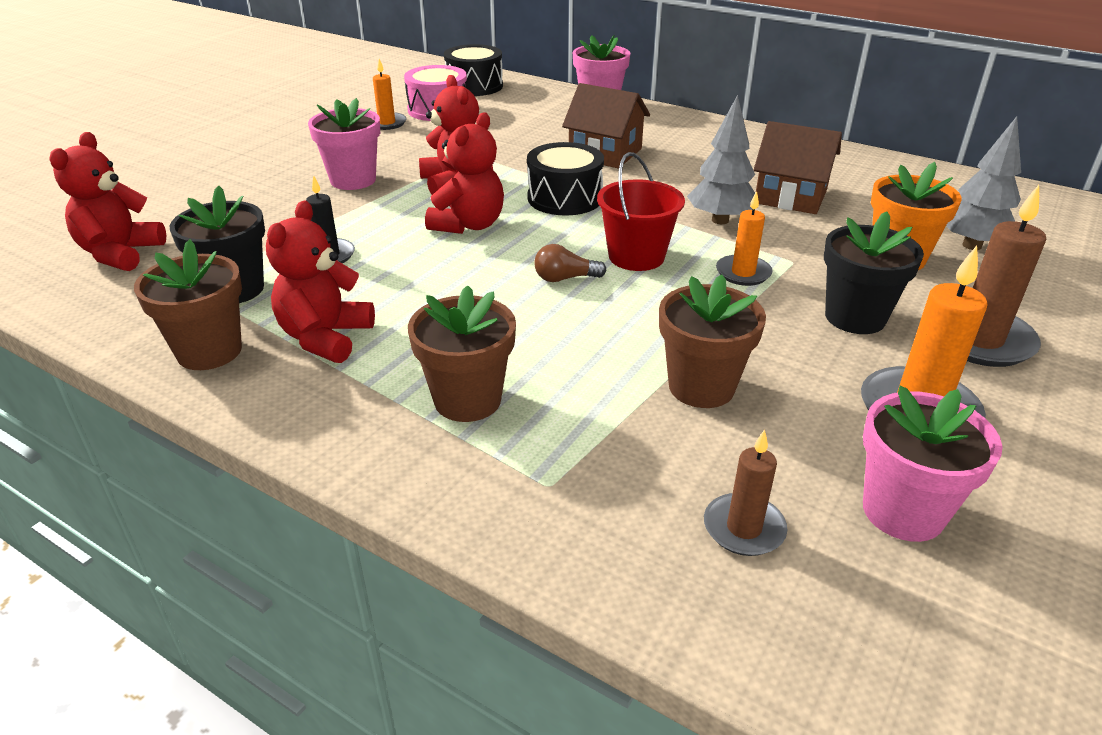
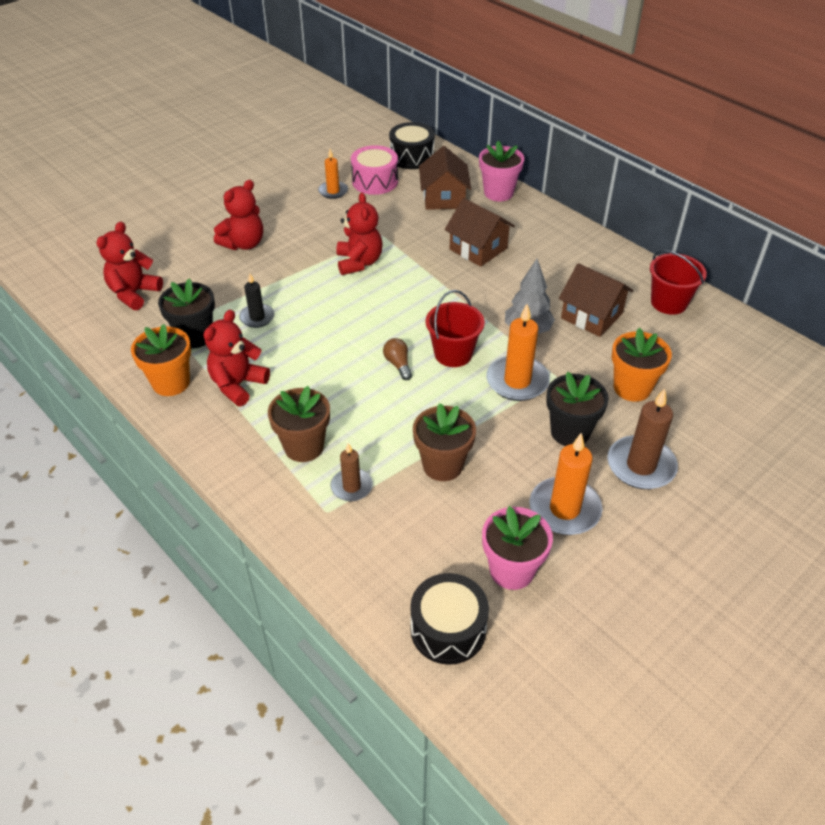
camera: 15 degrees right, 10 degrees up
(209, 351) = (171, 383): brown flower pot -> orange flower pot
(353, 180) = (292, 249): pink flower pot -> none
(469, 225) = (355, 305): red teddy bear -> red teddy bear (243, 244)
(534, 115) = (444, 198): none -> brown house
(565, 198) = (429, 290): black drum -> black drum (448, 629)
(565, 278) = (398, 364): brown light bulb -> brown light bulb turned 60 degrees clockwise
(743, 273) = (517, 381): orange candle -> orange candle, size x1.67
(744, 528) = (418, 560): brown candle -> brown candle (351, 486)
(873, 173) = (669, 302): none -> red bucket
(972, 245) = (694, 386): grey tree -> none

